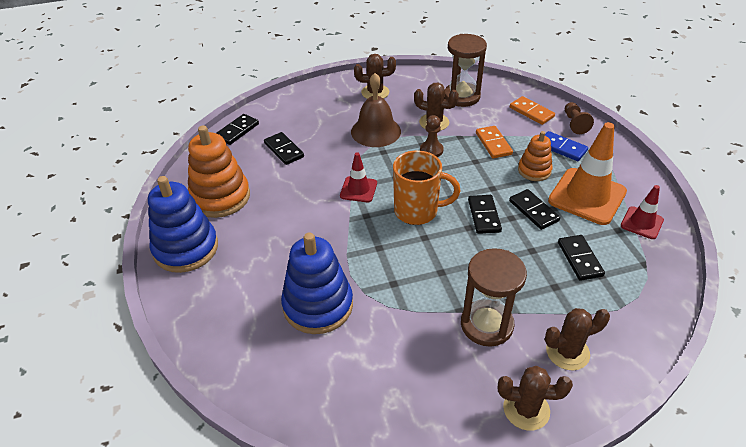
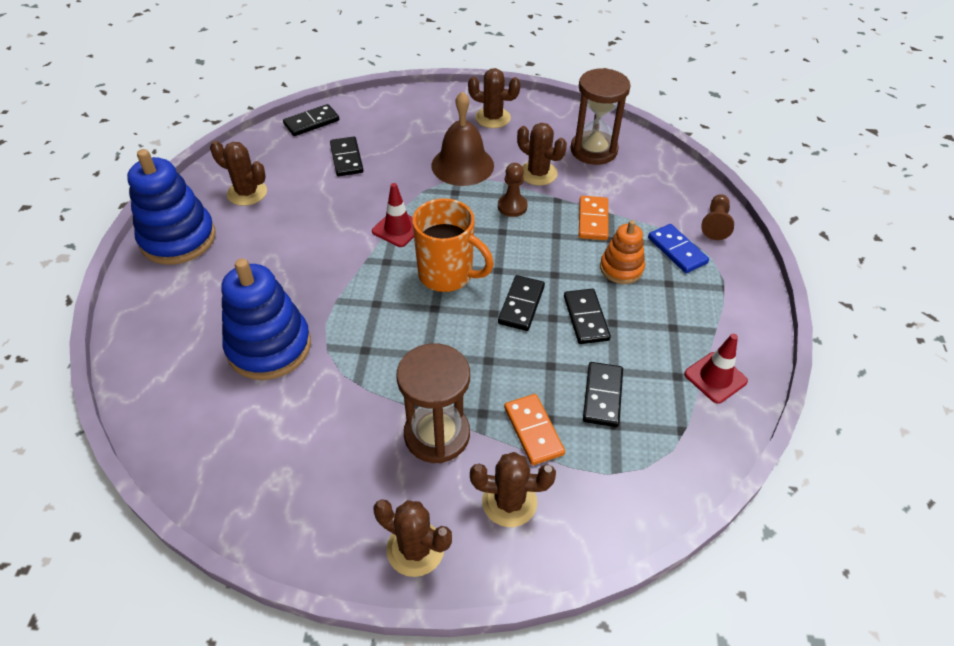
camera: 20 degrees right, 5 degrees up
(220, 197) = (247, 193): orange stacking toy -> brown cactus
(531, 112) = (668, 194): orange domino -> orange domino (533, 431)
(587, 196) = (666, 321): orange traffic cone -> none

